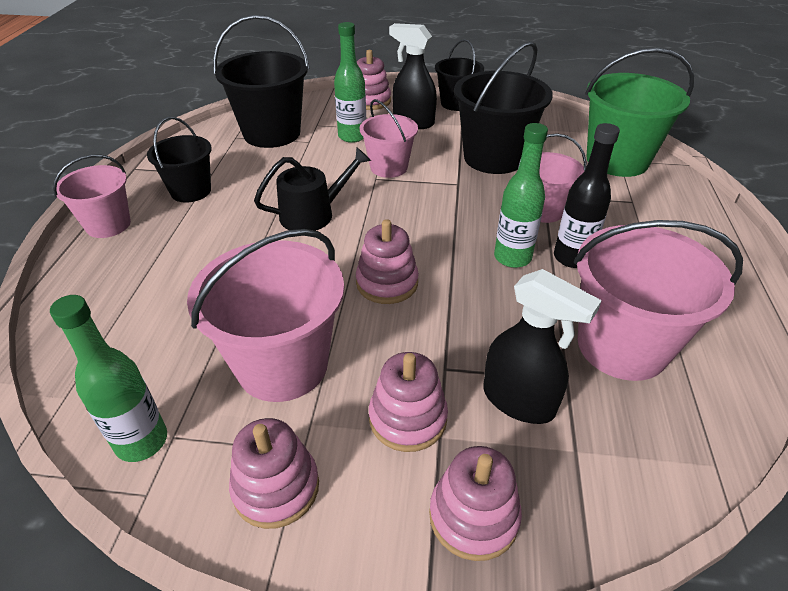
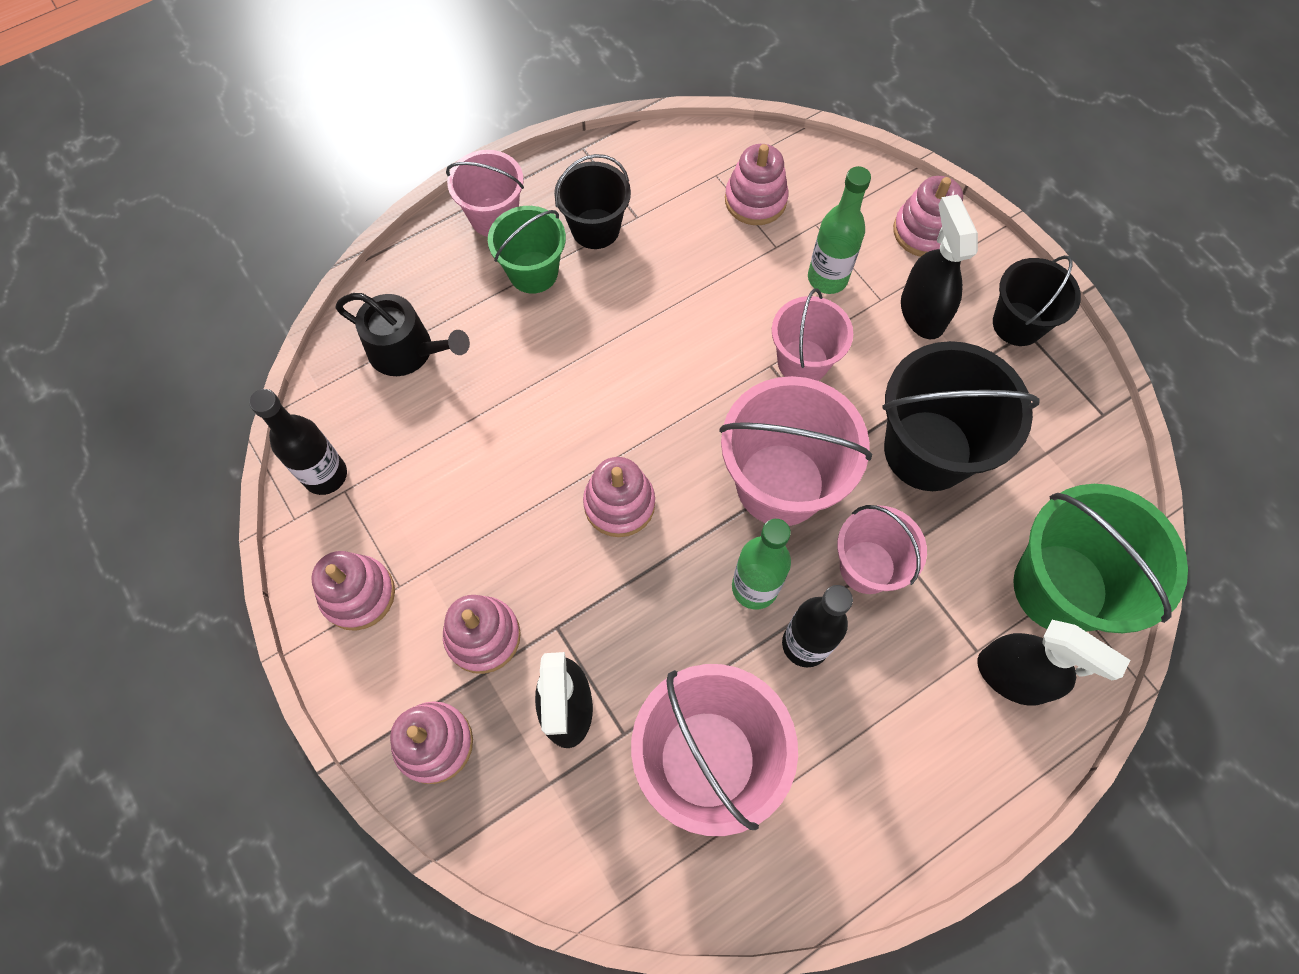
camera: 50 degrees right, 25 degrees up
(142, 441) = (325, 475): green bottle -> black bottle
(174, 230) = (533, 272): none -> green bucket
(272, 133) = (755, 200): black bucket -> pink stacking toy
(282, 365) = (460, 503): pink bucket -> pink bucket (780, 484)
(313, 214) = (659, 361): black watering can -> black watering can (408, 351)
(658, 198) = (1013, 676): none -> black spray bottle

